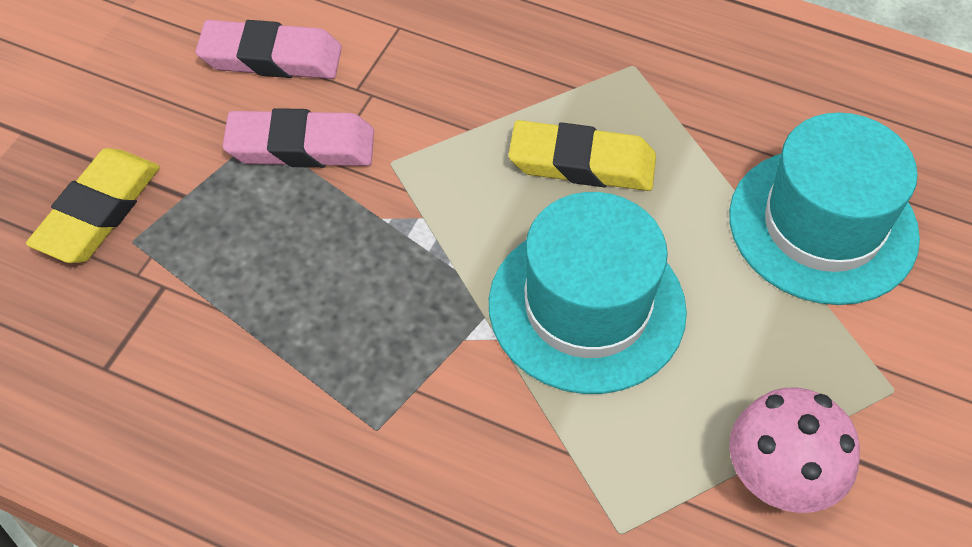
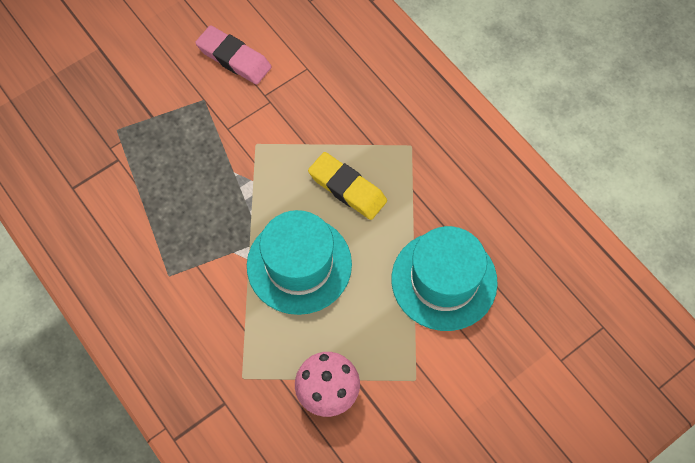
camera: 30 degrees right, 10 degrees up
(98, 211) = (110, 107): yellow eraser -> none
(301, 146) = (219, 115): pink eraser -> none

